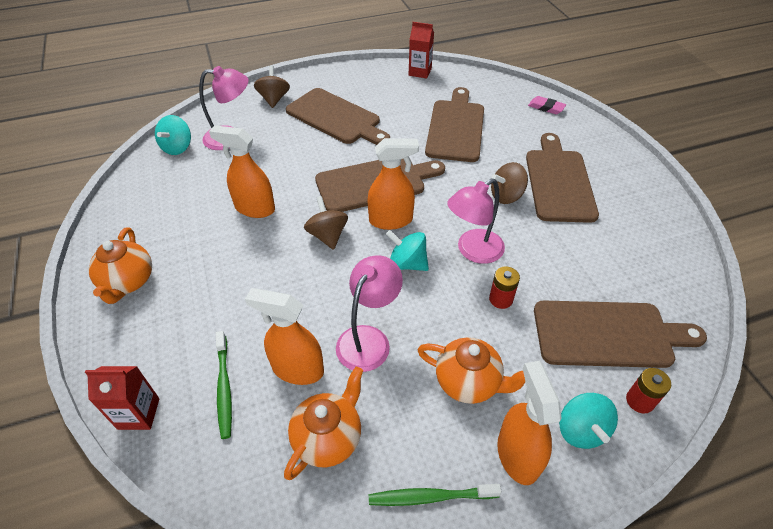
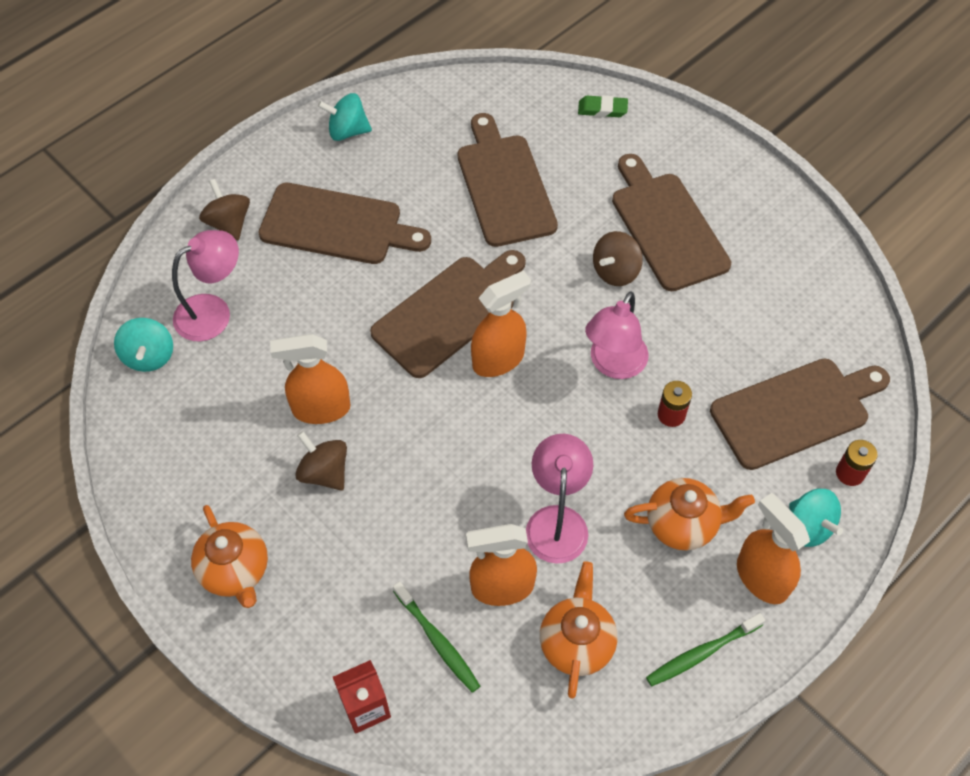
camera: 25 degrees left, 10 degrees up
(327, 235) = (435, 411): brown spinning top -> brown spinning top (324, 472)
(407, 263) = (549, 411): turquoise spinning top -> turquoise spinning top (347, 131)
(420, 72) = (406, 101): red carton -> none
(546, 107) = (602, 109): pink eraser -> green eraser

